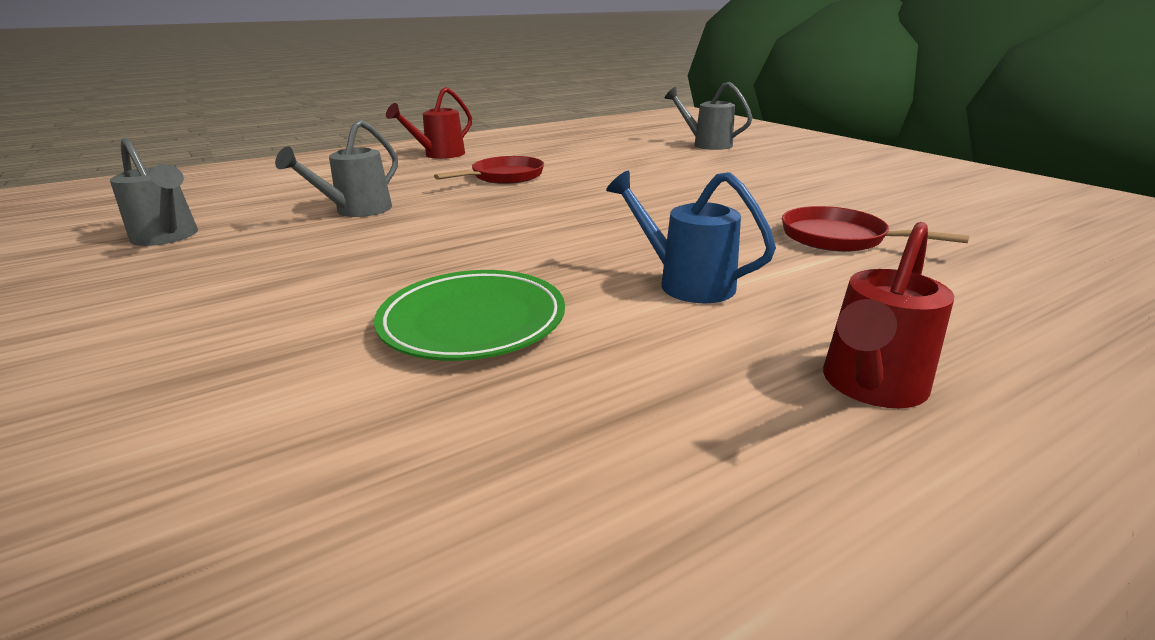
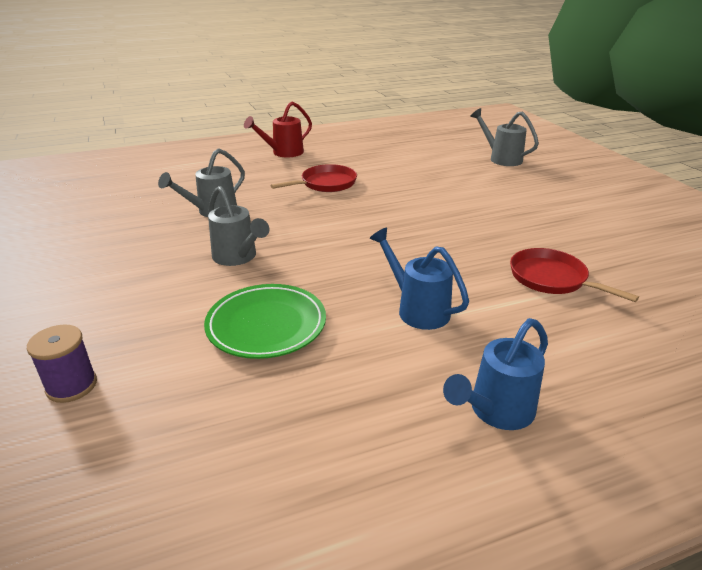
camera: 10 degrees right, 5 degrees up
(141, 440) = (71, 386): none -> purple spool
(168, 237) = (87, 225): grey watering can -> grey watering can (237, 257)
(870, 386) = (496, 411): red watering can -> blue watering can

